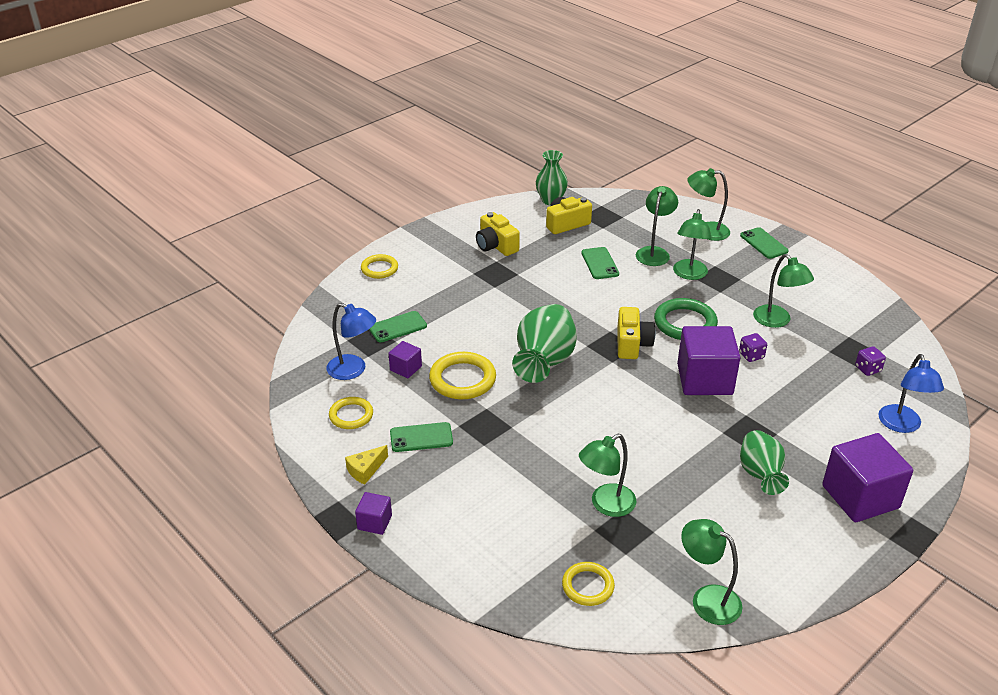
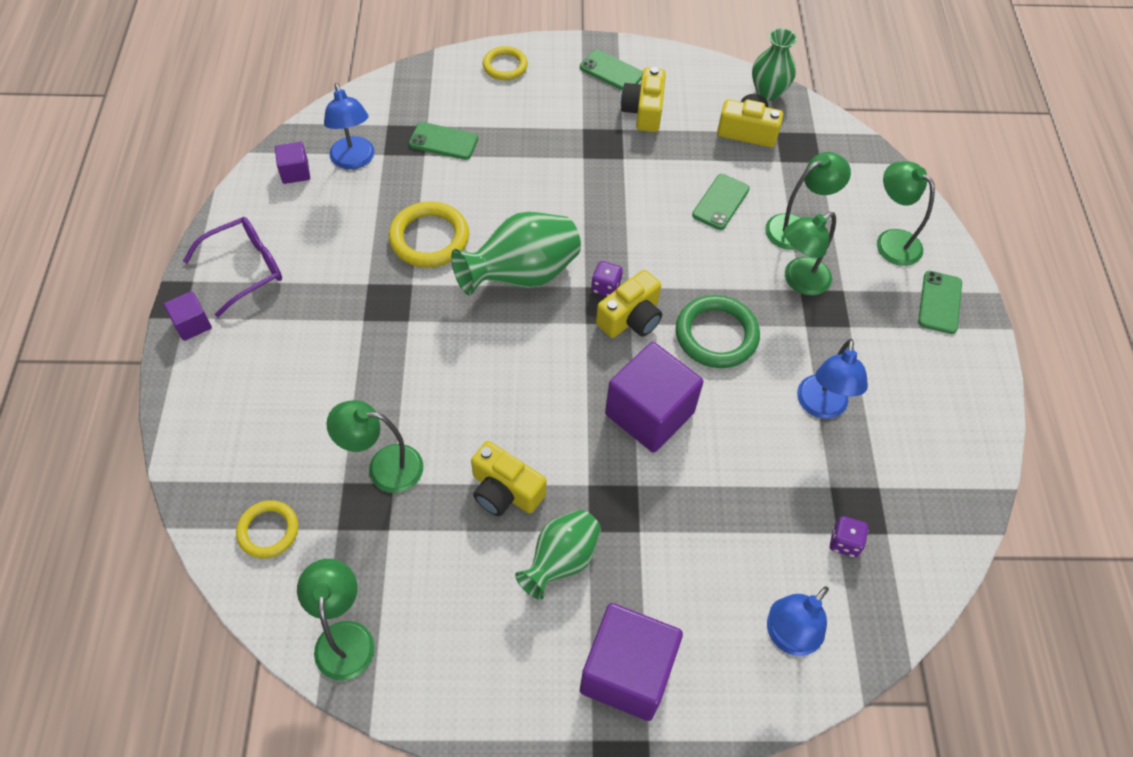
camera: 40 degrees right, 20 degrees up
(351, 415) = (298, 205): yellow ring -> none
(365, 470) = (245, 268): yellow cheese -> purple glasses
(406, 368) = (397, 190): purple cube -> purple cube (295, 172)
(421, 437) = (324, 271): green phone -> green phone (611, 71)
(686, 466) = (505, 491): none -> yellow camera
(751, 355) = (735, 425): purple dice -> purple dice (605, 287)
(777, 321) = (821, 407): green lamp -> blue lamp

